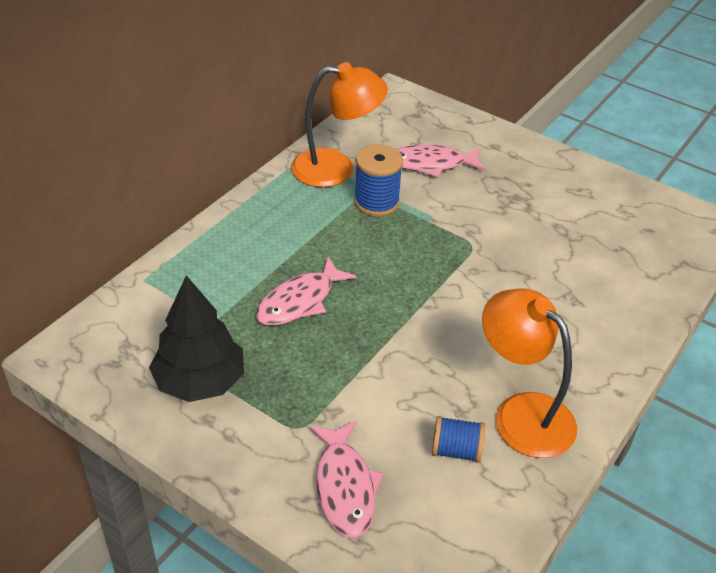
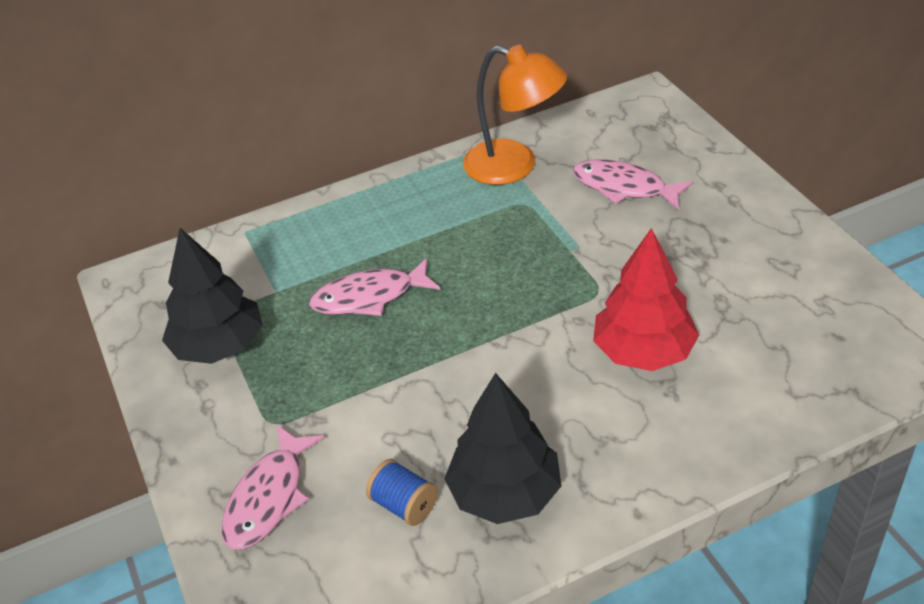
camera: 35 degrees right, 0 degrees up
(376, 202) = (529, 214): blue spool -> none
(521, 413) = (505, 493): orange lamp -> black tree
(537, 279) = (643, 352): none -> red tree

